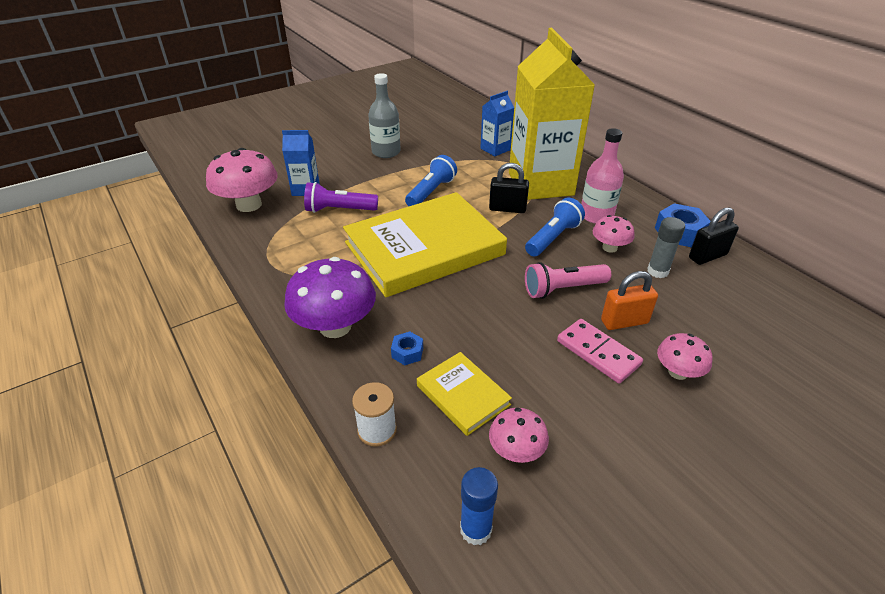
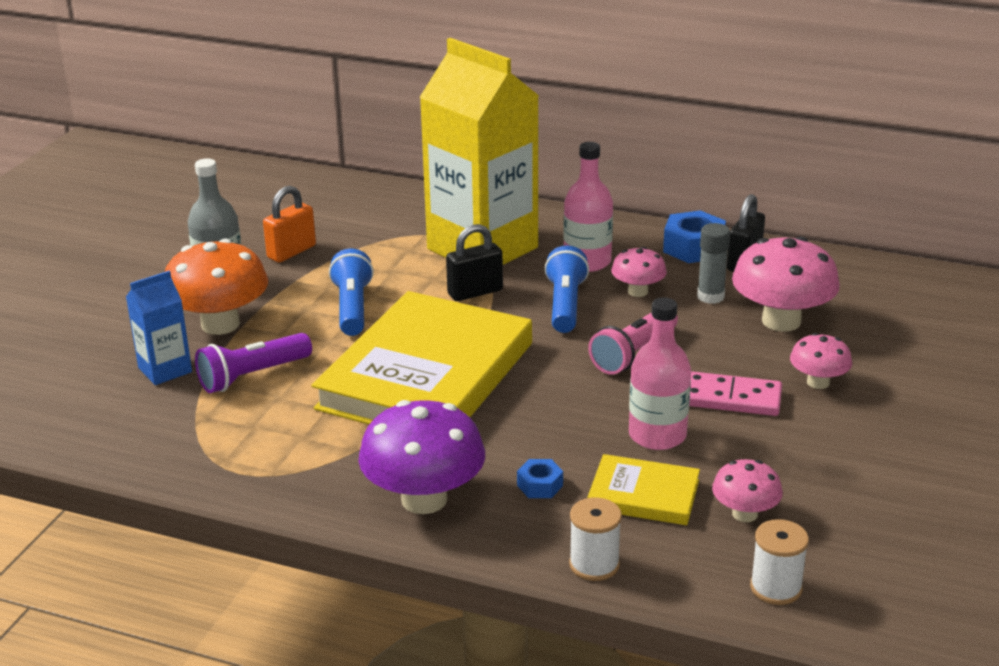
camera: 35 degrees left, 10 degrees down
(249, 205) = (104, 421): pink mushroom -> pink mushroom (781, 321)
(358, 175) = (220, 324): none -> orange mushroom
(475, 529) = (776, 588): blue glue stick -> white spool
(495, 149) = (373, 224): blue carton -> none
(518, 355) = (657, 435): none -> pink bottle
(624, 322) = (727, 359): orange padlock -> orange padlock (291, 252)

